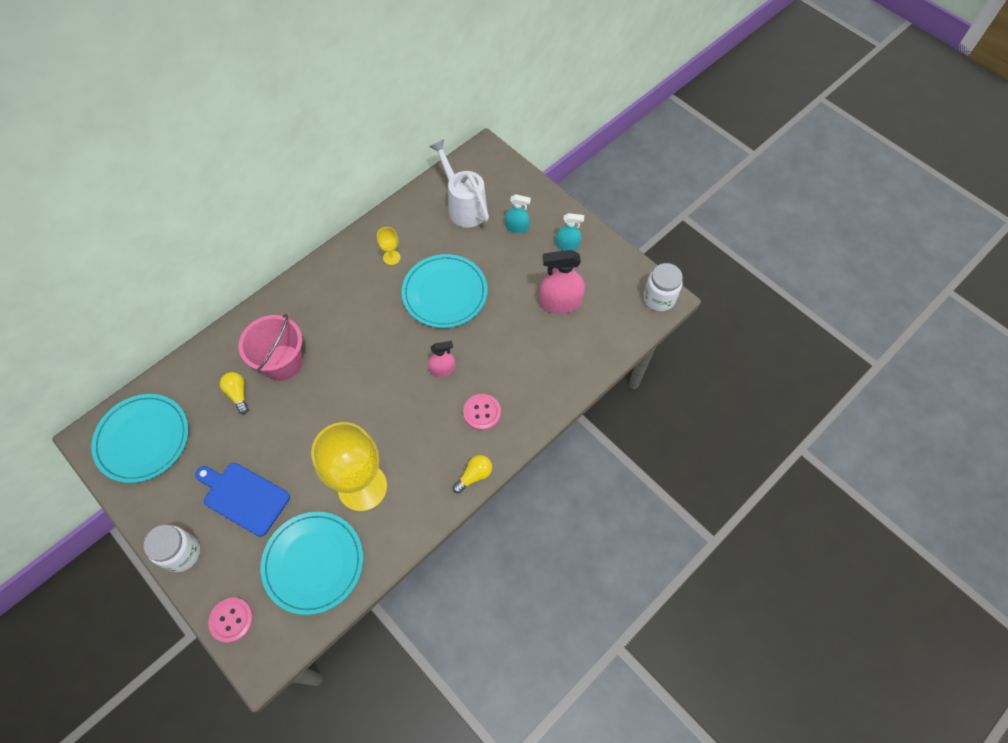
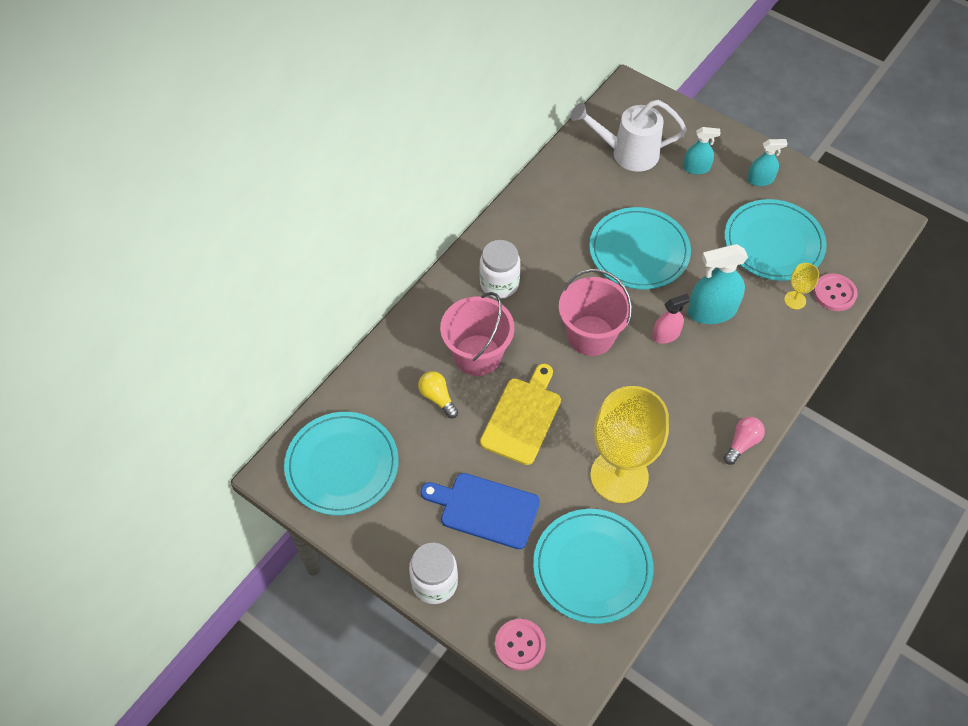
camera: 10 degrees left, 5 degrees down
(300, 422) = (522, 417): none -> yellow cutting board
(380, 360) = (590, 335): none -> pink bucket
(391, 257) = (564, 221): yellow goblet -> yellow goblet (795, 300)
(464, 206) = (627, 153): white watering can -> white watering can turned 45 degrees counterclockwise
(474, 476) = (742, 443): yellow light bulb -> pink light bulb
(482, 412) = (727, 374): pink button -> pink button (834, 293)
(488, 355) = (711, 311): none -> turquoise spray bottle
(560, 303) = (773, 243): pink spray bottle -> turquoise plate
(659, 298) = (882, 222): white jar -> white jar (499, 284)

